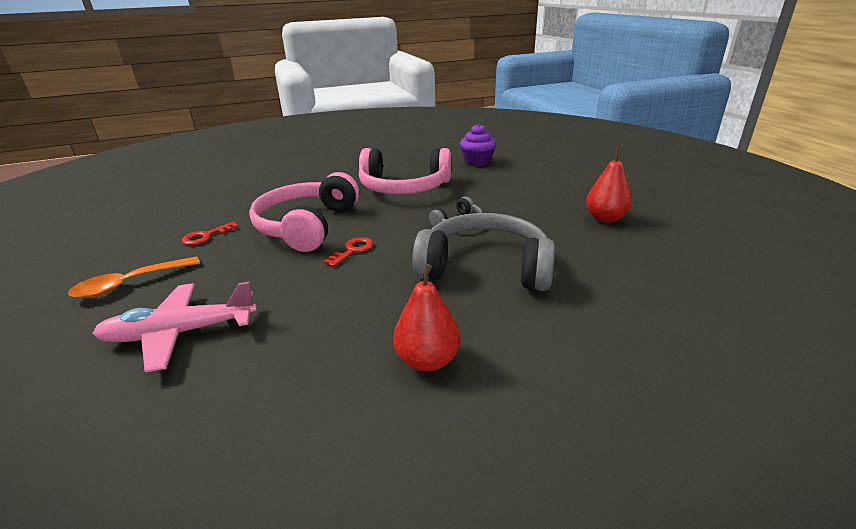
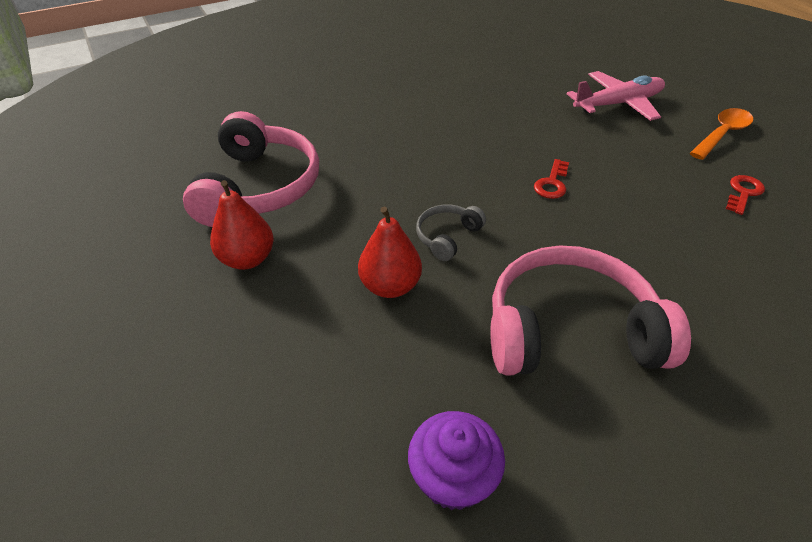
camera: 170 degrees right, 15 degrees up
(307, 226) = (641, 218): pink headphones -> pink headphones (259, 187)
(427, 360) = (437, 101): red pear -> red pear (390, 286)
(485, 267) = (406, 171): grey headphones -> none

